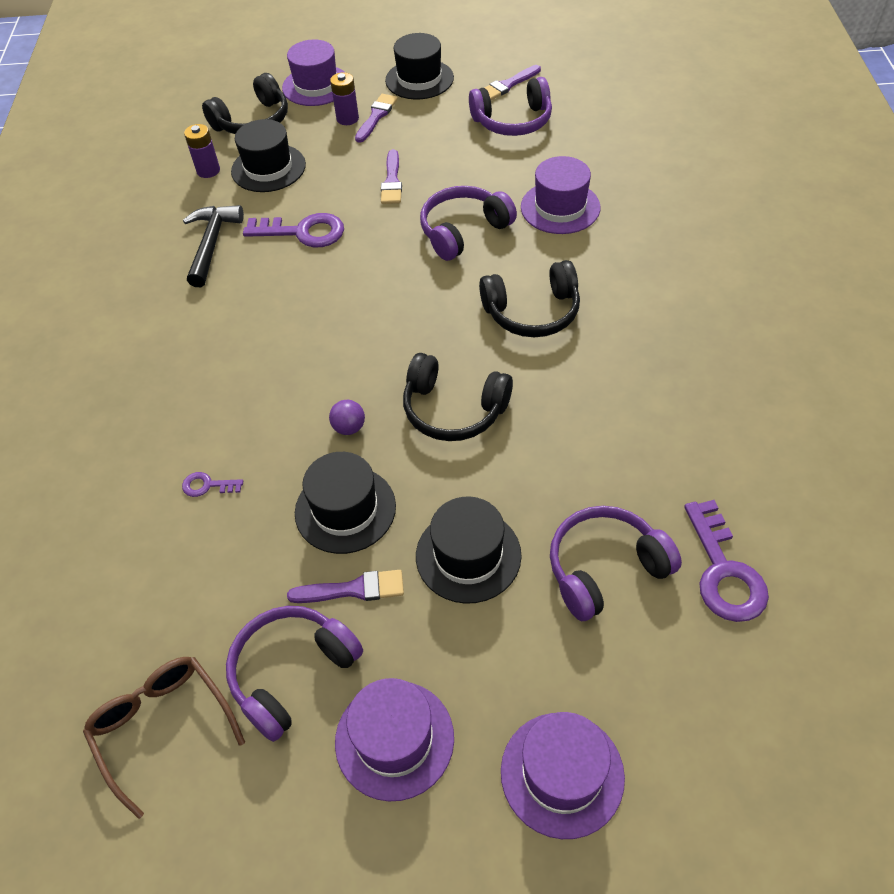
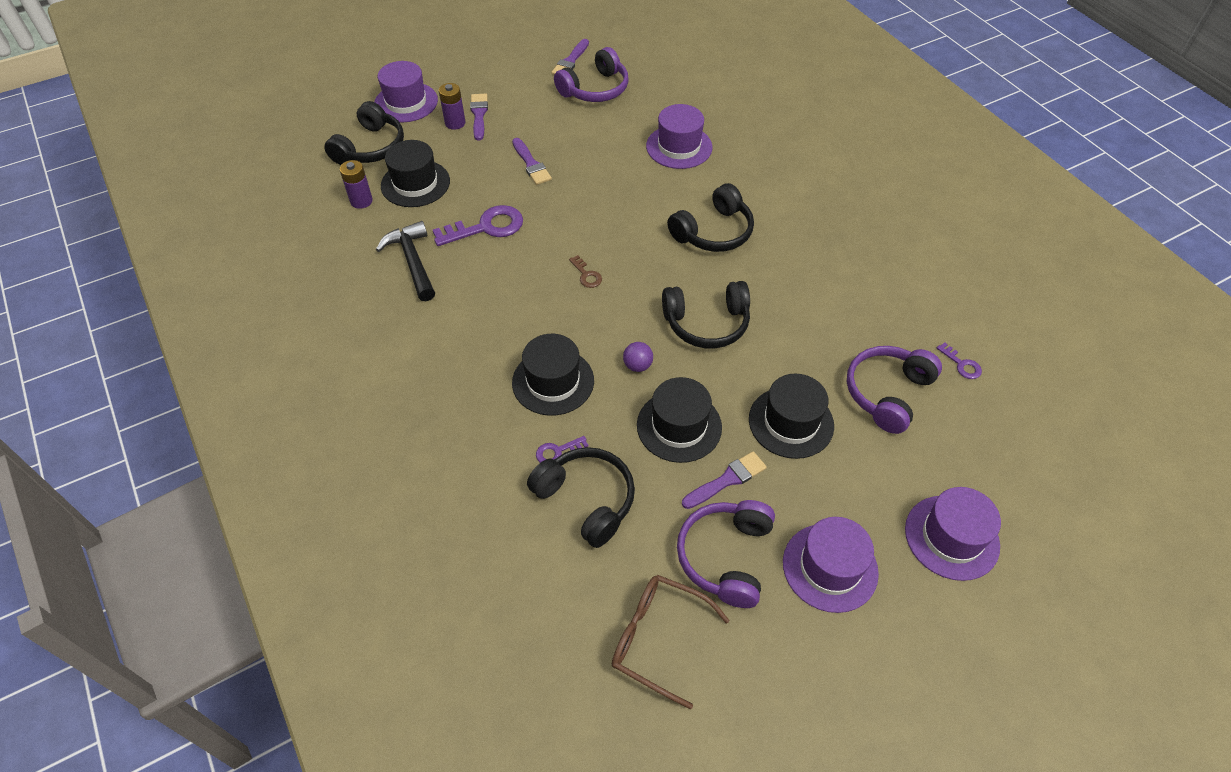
camera: 30 degrees left, 0 degrees up
(199, 547) = (586, 500): none -> black headphones
(365, 313) = (586, 275): none -> brown key
(419, 79) = (493, 74): black hat -> black hat (553, 381)
(463, 231) = (618, 187): purple headphones -> none
(724, 572) = (962, 364): purple key -> purple key, size x0.49

